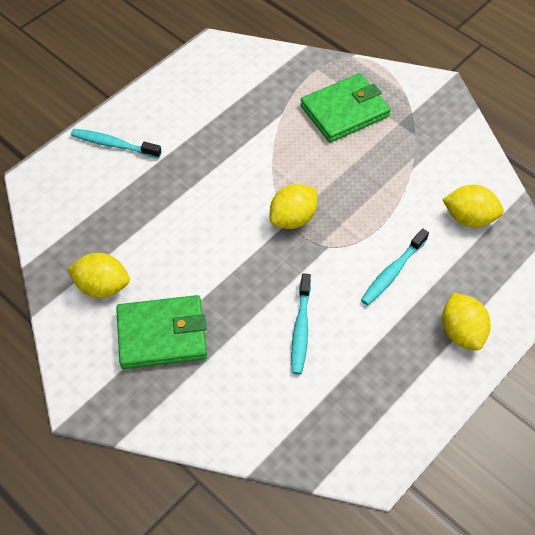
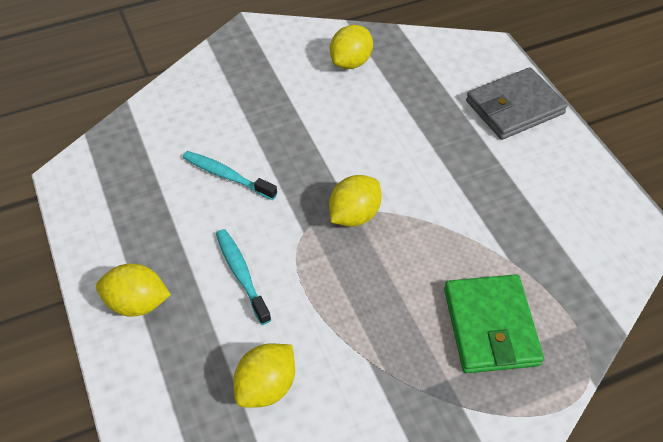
camera: 115 degrees right, 5 degrees down
(113, 144) = (514, 107): turquoise toothbrush -> grey wallet
(162, 335) = (281, 85): green wallet -> none
(292, 218) = (354, 215): yellow lemon -> yellow lemon turned 60 degrees clockwise

